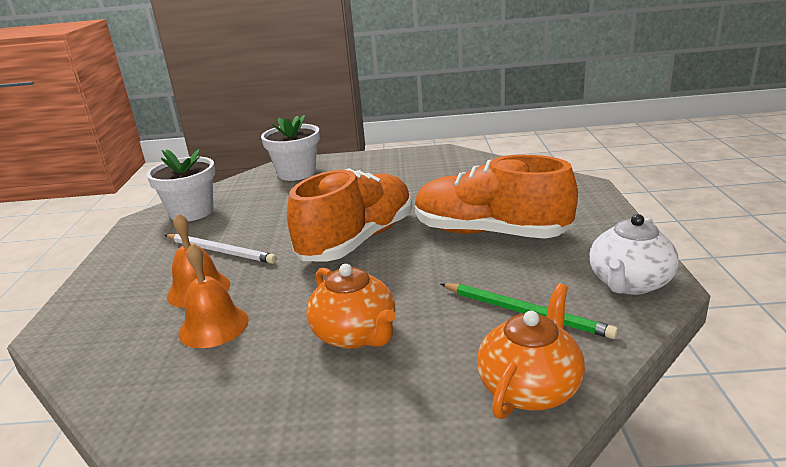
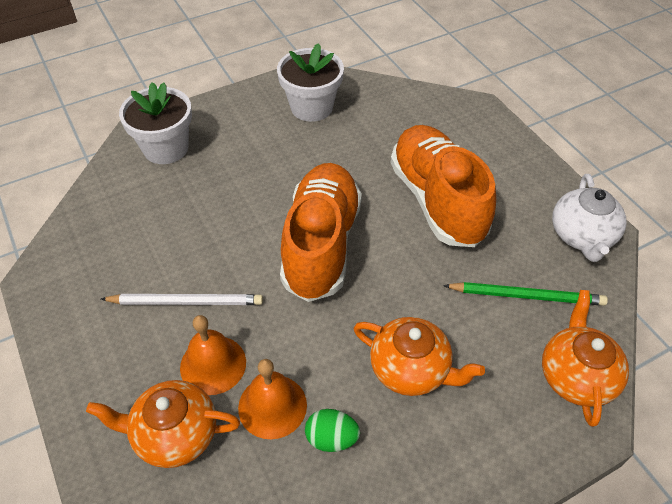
camera: 30 degrees left, 25 degrees up
(125, 322) = (174, 434): none -> orange teapot
(192, 212) = (92, 248): white flower pot -> white flower pot (311, 107)
(237, 361) = (331, 438): none -> green egg
(489, 233) = (437, 200): orange shoe -> orange shoe turned 75 degrees clockwise

